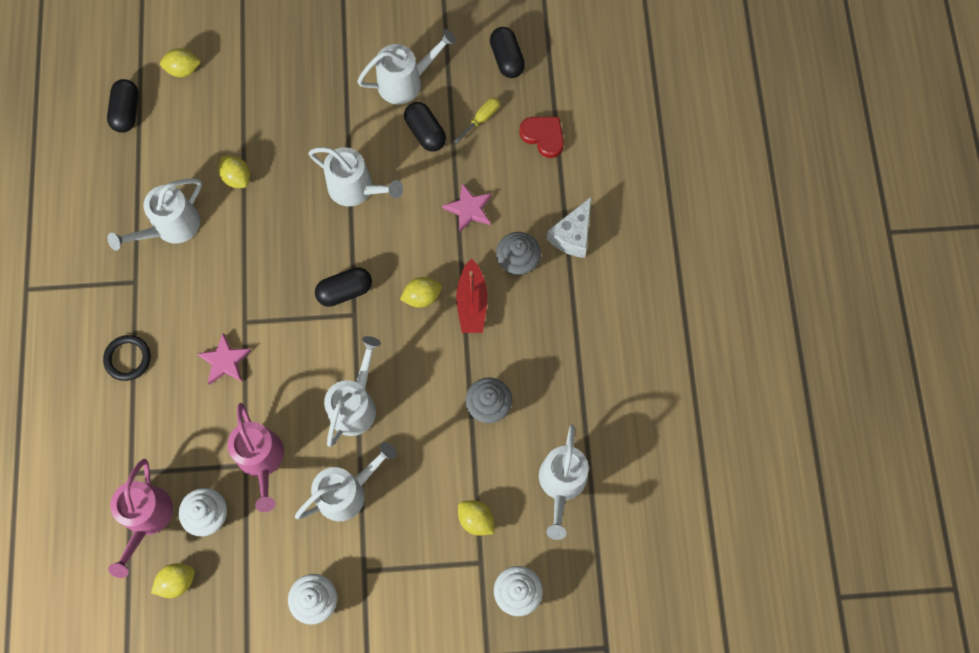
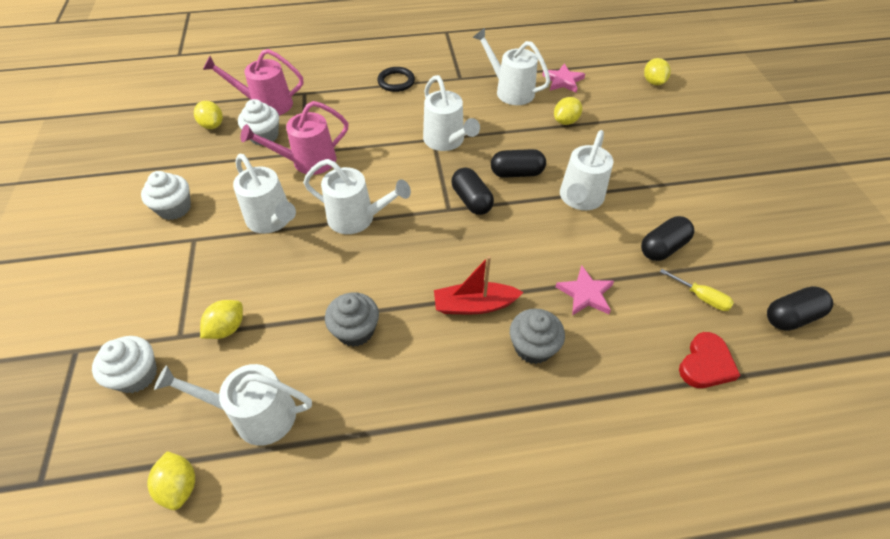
camera: 85 degrees right, 20 degrees down
(127, 112) = (602, 59): black capsule -> black capsule (517, 173)
(225, 361) = (397, 131): pink star -> pink star (563, 81)
(406, 82) = (714, 226): white watering can -> white watering can (447, 141)
(422, 297) = (475, 260): yellow lemon -> yellow lemon (180, 486)
(572, 235) = (581, 407): white cheese -> none

